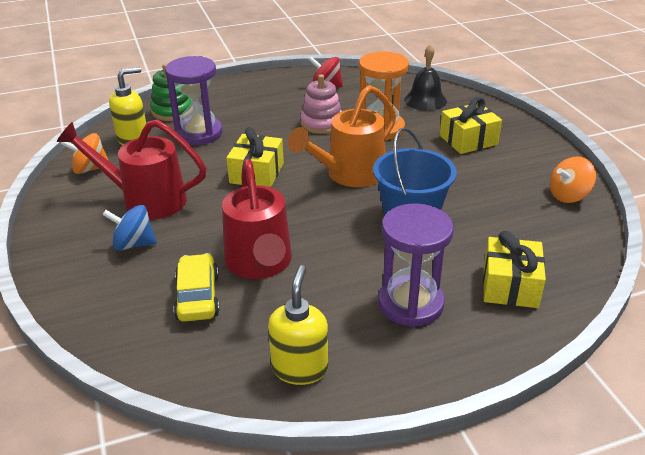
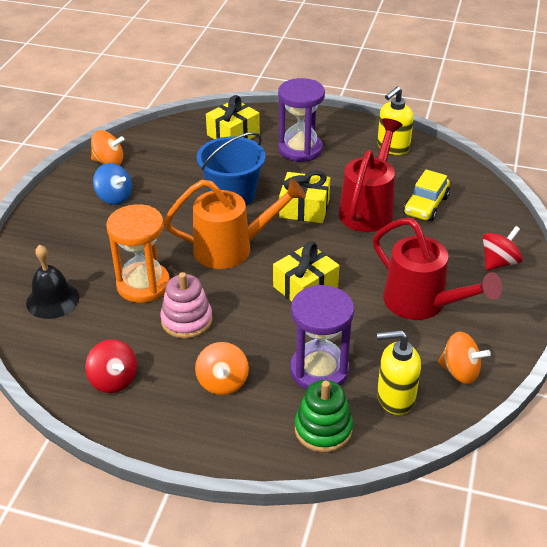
camera: 145 degrees left, 5 degrees up
(82, 266) = (499, 262): none -> red spinning top
(134, 244) = (452, 264): blue spinning top -> blue spinning top (114, 197)
(258, 107) = (222, 382): none -> orange spinning top
(468, 140) = (94, 235): yellow gift -> yellow gift (304, 208)

